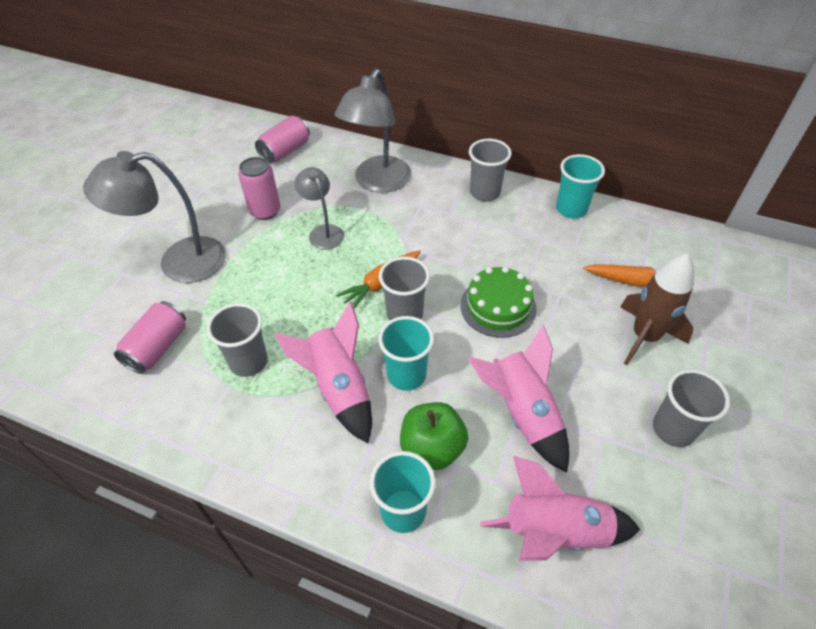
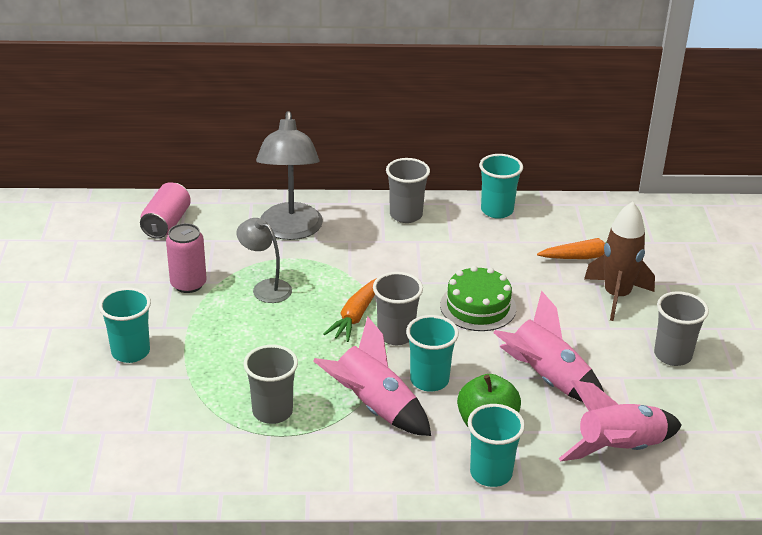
camera: 25 degrees left, 15 degrees down
(158, 347) = (170, 426): pink can -> none
(179, 262) = (130, 352): grey lamp -> turquoise cup

